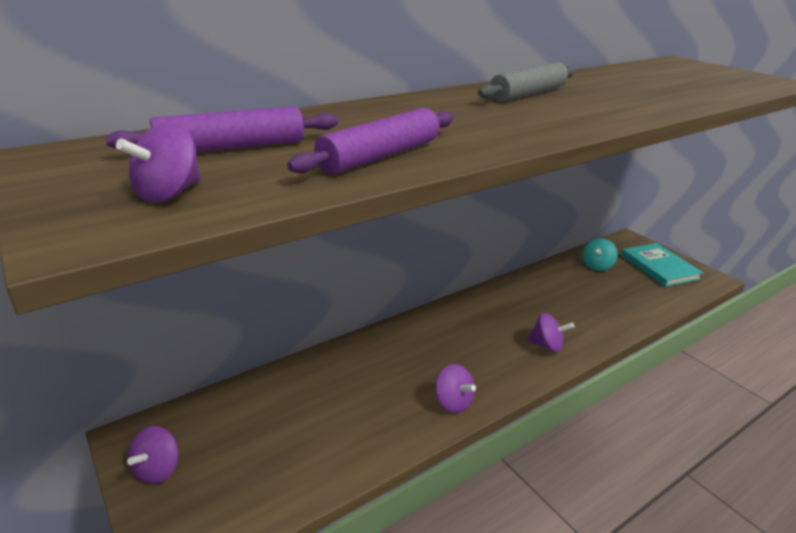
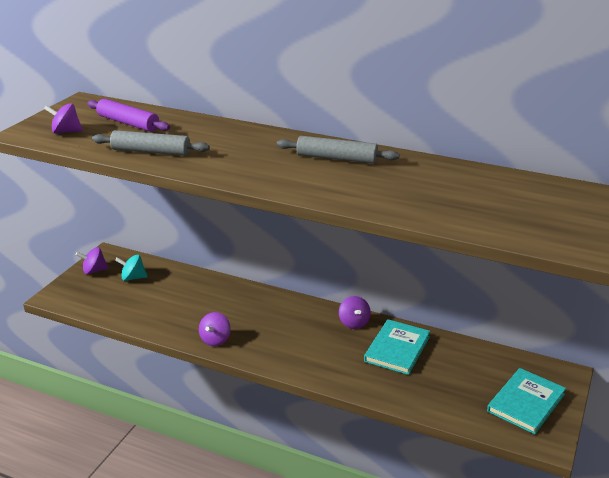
camera: 60 degrees right, 0 degrees up
(380, 156) = (151, 152): purple rolling pin -> grey rolling pin
(546, 346) = (315, 363): purple spinning top -> purple spinning top (354, 323)
(553, 292) = (397, 349): none -> turquoise book
(596, 266) = (476, 363): turquoise spinning top -> turquoise spinning top (133, 278)

